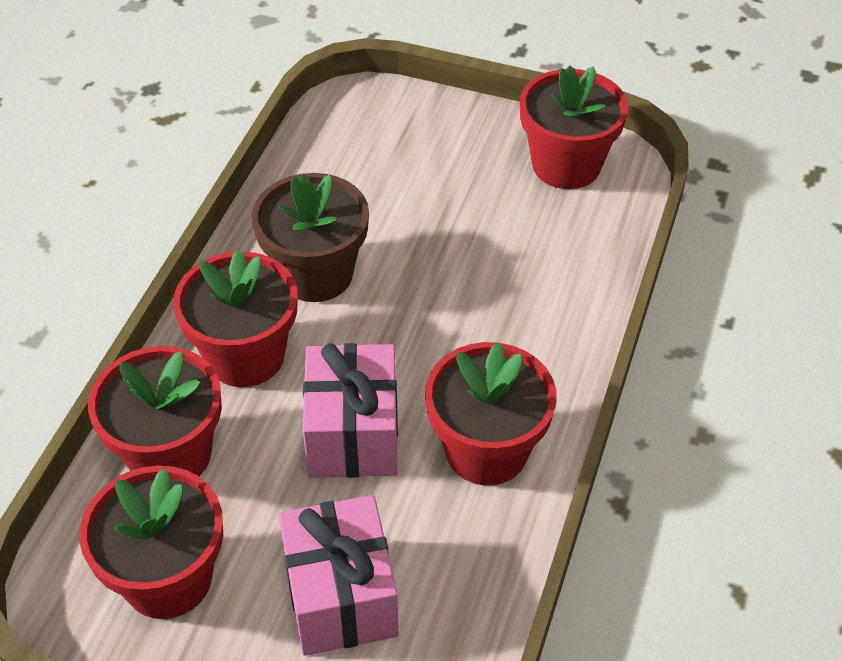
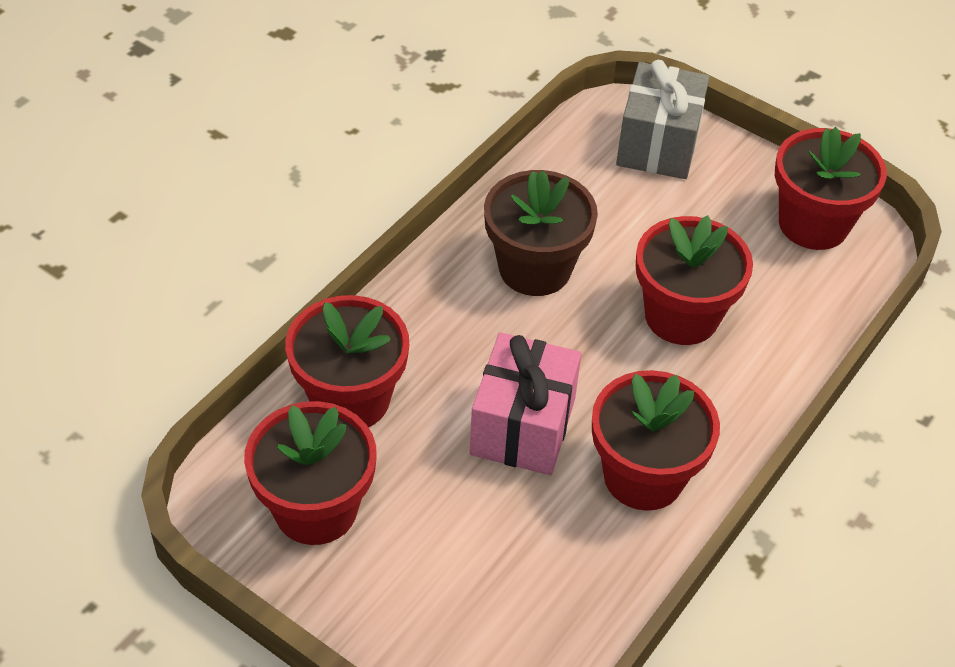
camera: 15 degrees right, 0 degrees up
(245, 356) = (446, 328): red flower pot -> red flower pot (681, 316)
(341, 596) = (465, 569): pink gift -> none
(397, 125) = (658, 145): none -> grey gift

